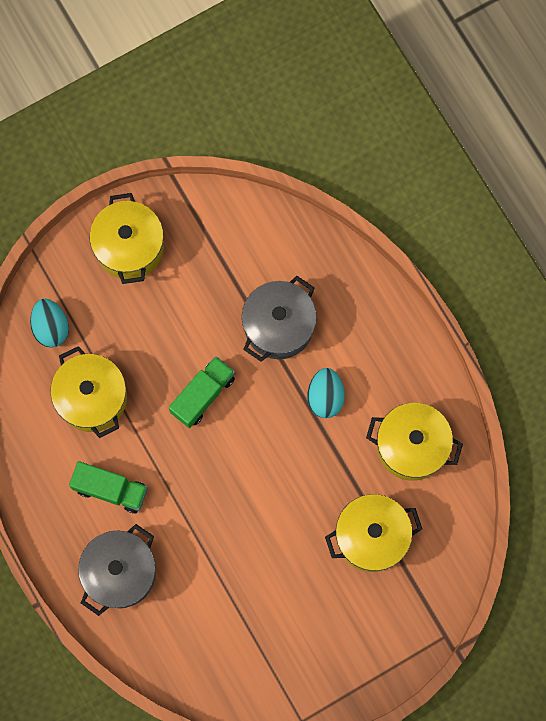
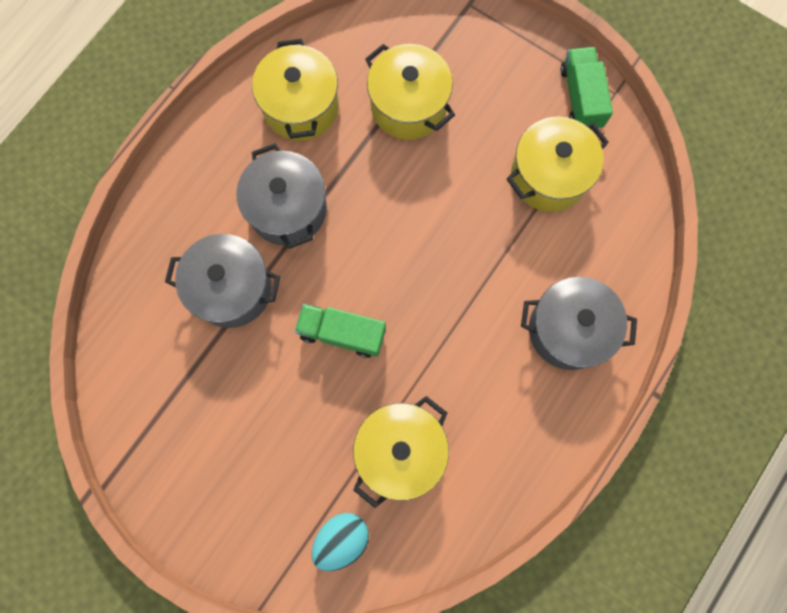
camera: 115 degrees left, 0 degrees up
(110, 489) = (489, 382): green truck -> green truck (581, 97)
(129, 247) = (209, 494): yellow pot -> yellow pot (548, 176)
(325, 397) = (288, 209): turquoise egg -> grey pot

